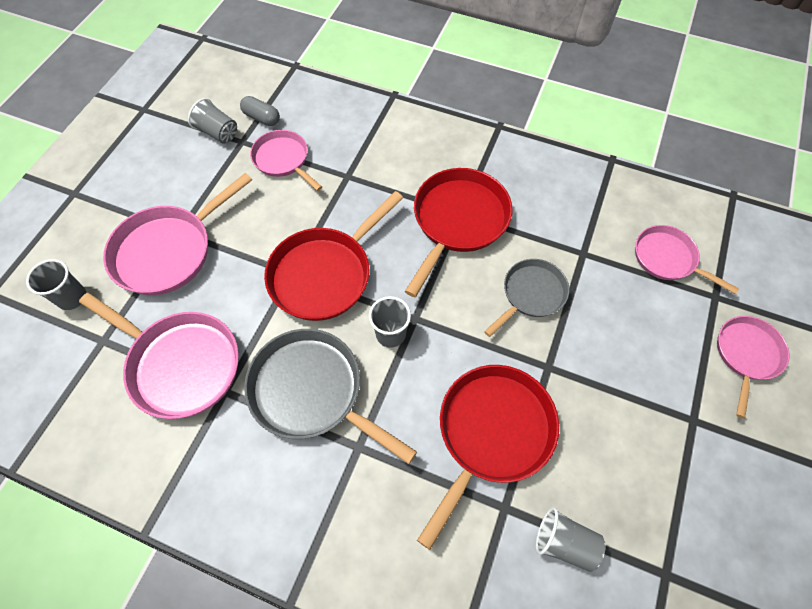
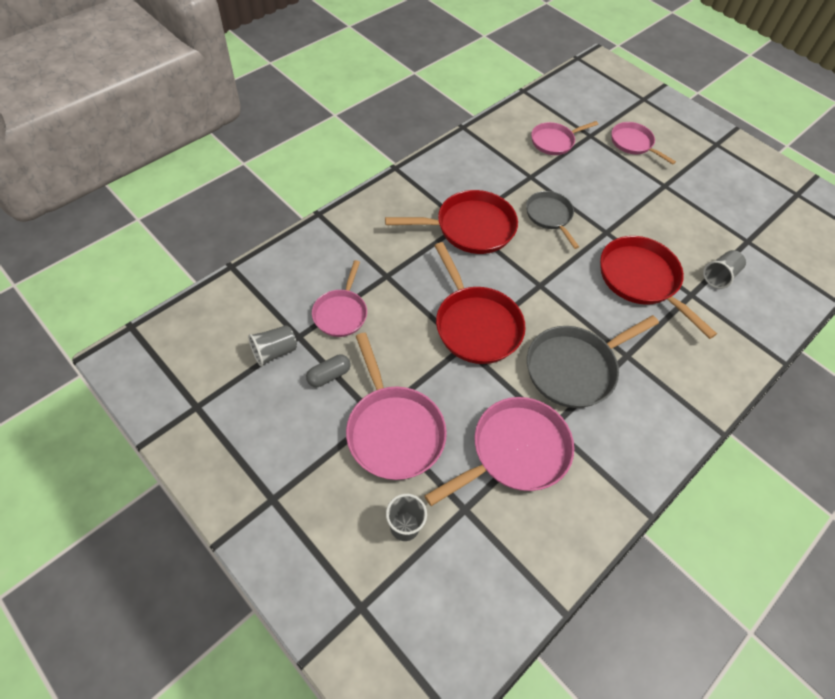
camera: 70 degrees left, 5 degrees down
(262, 118) = (280, 312): grey capsule -> grey capsule (329, 375)
(283, 160) = (341, 313): pink pan -> pink pan turned 60 degrees counterclockwise
(390, 334) = (547, 304): grey cup -> none
(458, 221) = (470, 228): red pan -> red pan turned 120 degrees clockwise

